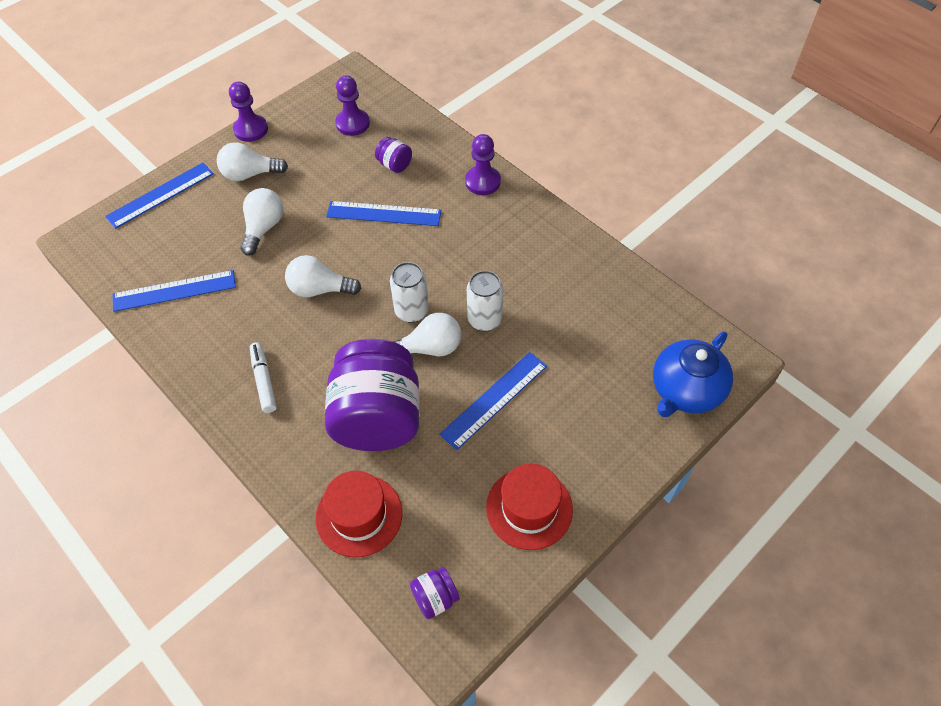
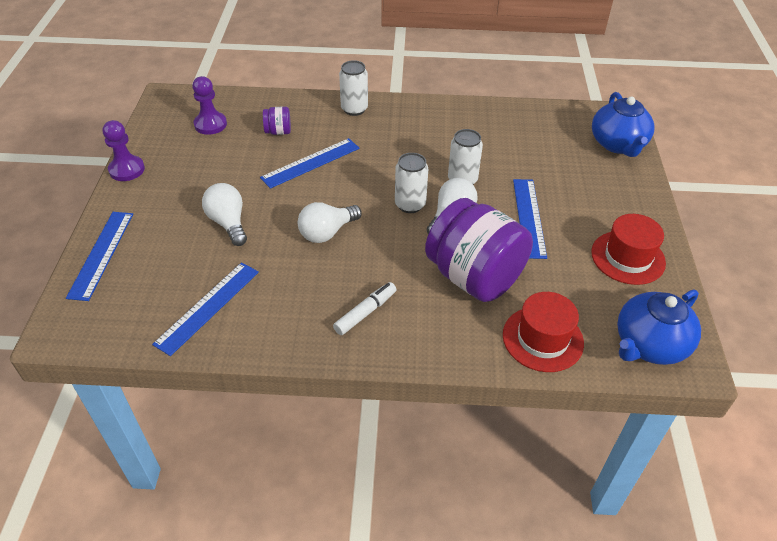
camera: 45 degrees left, 10 degrees down
(250, 174) = (167, 197): white light bulb -> none
(264, 381) = (365, 312): white marker -> white marker turned 105 degrees clockwise
(435, 598) = (649, 344): purple jar -> blue teapot
(482, 182) = (354, 109): purple pawn -> white can

